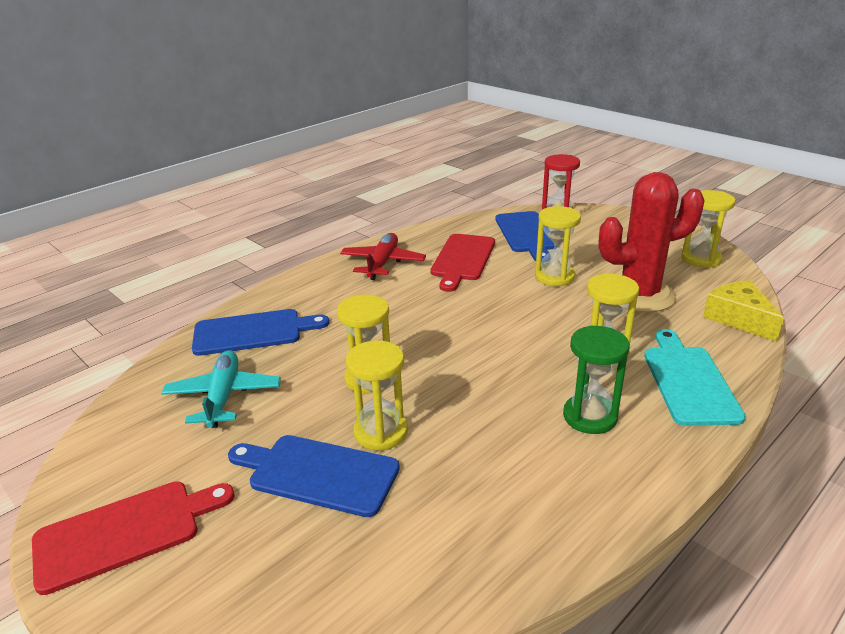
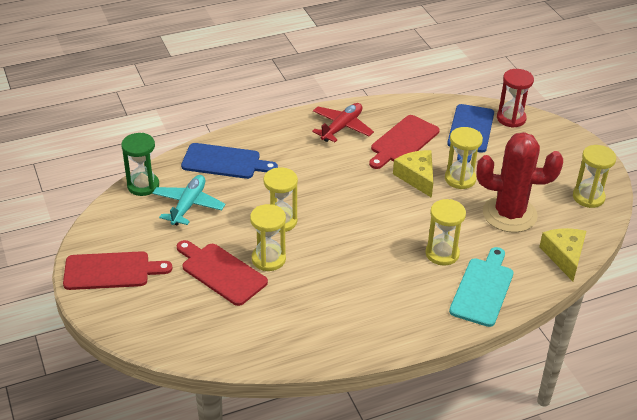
camera: 20 degrees right, 10 degrees up
(318, 474) = (221, 272): blue cutting board -> red cutting board
(505, 287) = (417, 177): none -> yellow cheese
(590, 416) = (399, 291): green hourglass -> green hourglass (143, 185)

